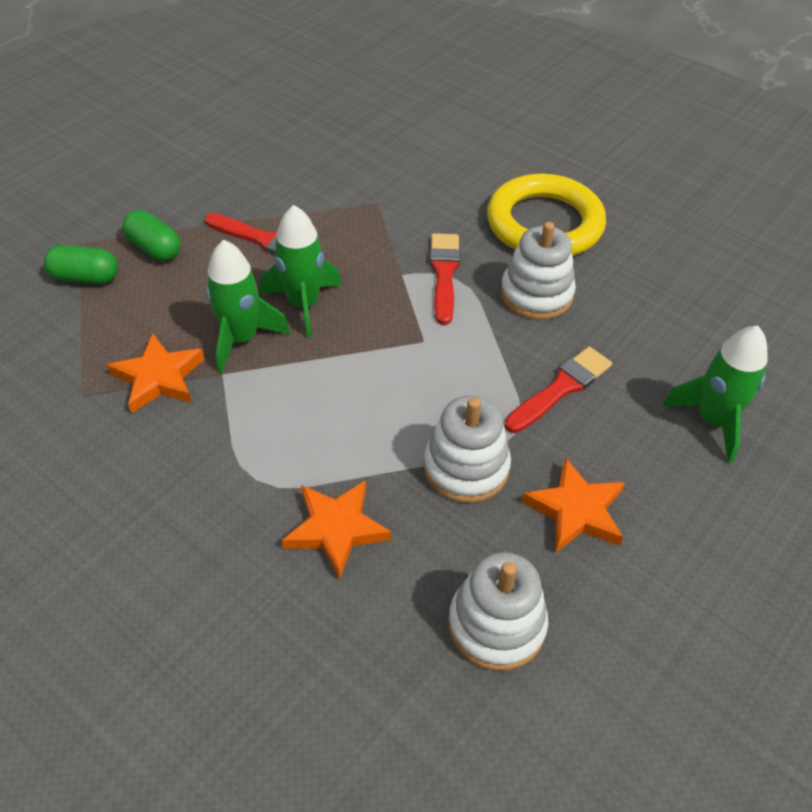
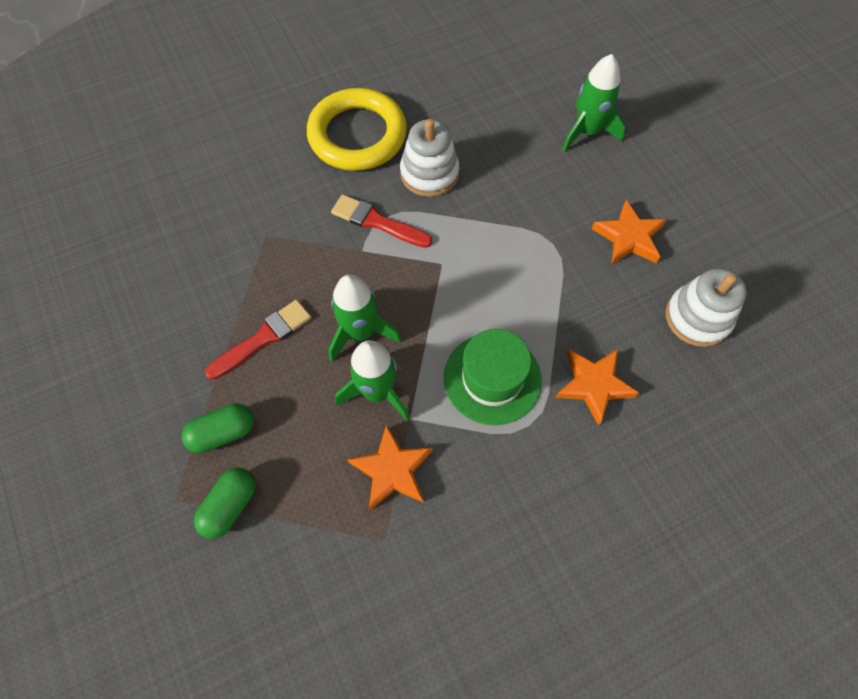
camera: 65 degrees left, 15 degrees up
(300, 428) = (492, 378): none -> green hat
(466, 467) = (571, 284): white stacking toy -> none
(561, 388) = (525, 199): red brush -> none

